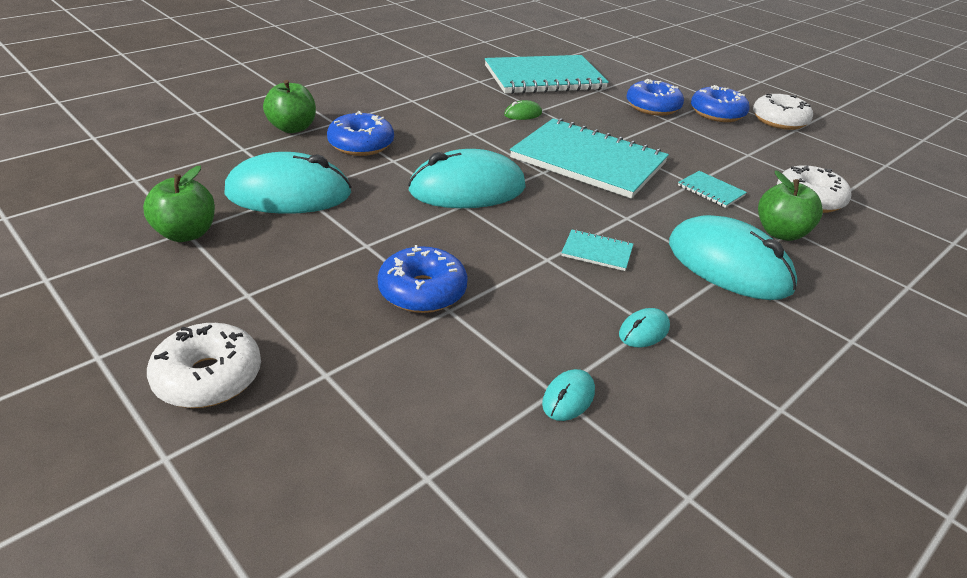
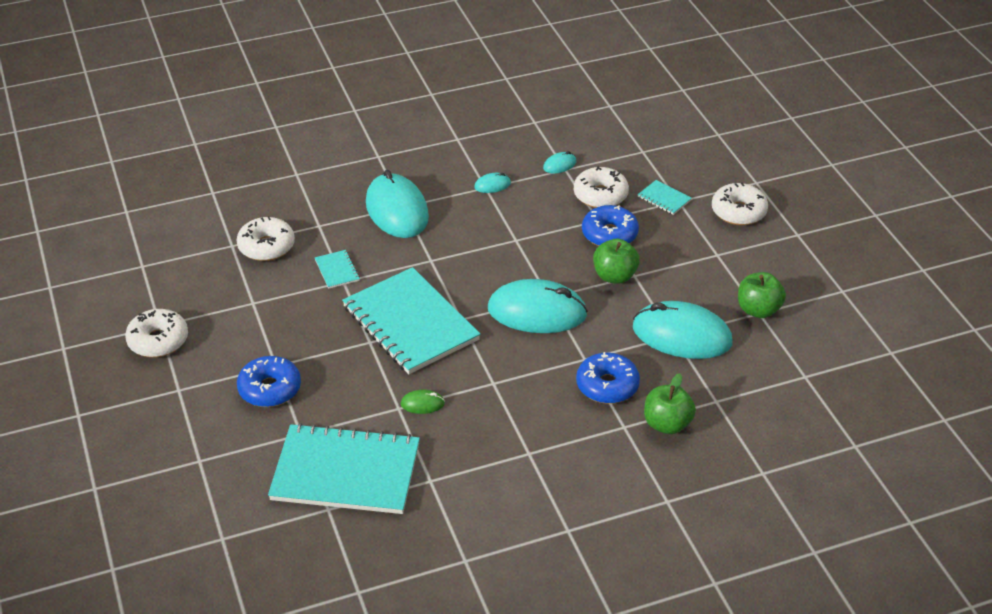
camera: 155 degrees left, 5 degrees up
(466, 353) = (600, 195): none -> white donut
(597, 252) = (477, 237): turquoise notebook -> turquoise notebook (664, 198)
(717, 113) = (211, 365): blue donut -> none
(780, 233) = (330, 224): green apple -> green apple (614, 276)

